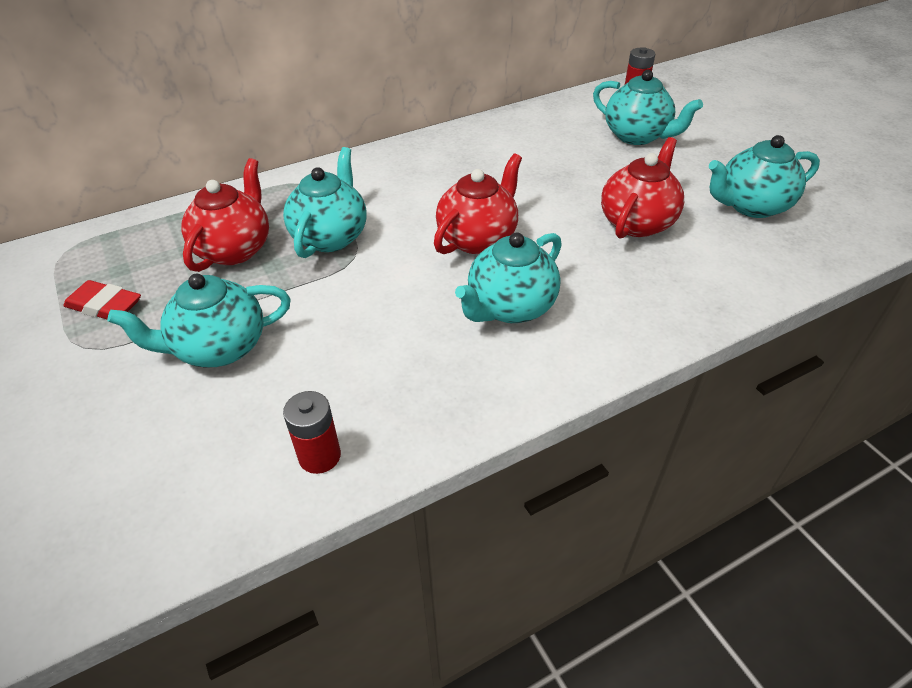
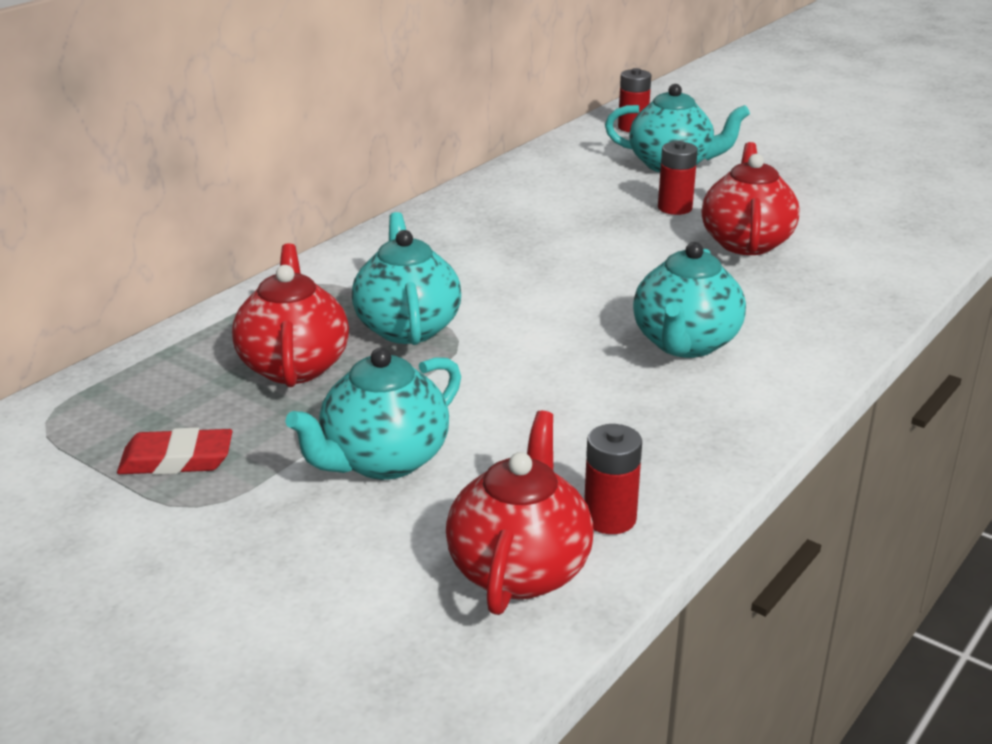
camera: 25 degrees left, 15 degrees down
(478, 239) = (588, 292): red teapot -> red teapot (519, 569)
(607, 177) = (675, 208): none -> red battery
(751, 206) = (846, 205): turquoise teapot -> none

